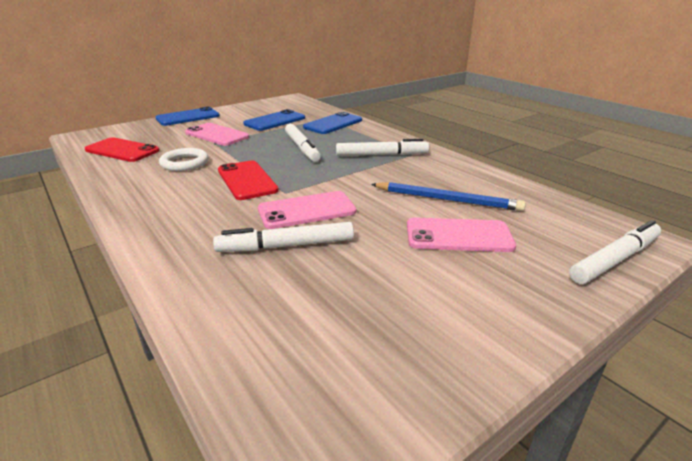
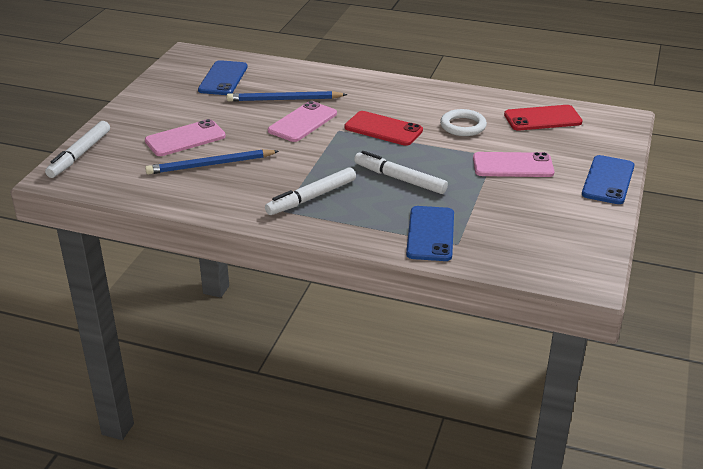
camera: 145 degrees right, 5 degrees up
(275, 121) = (504, 212): blue phone -> blue phone (223, 78)
(286, 246) = (284, 99): white marker -> blue pencil

